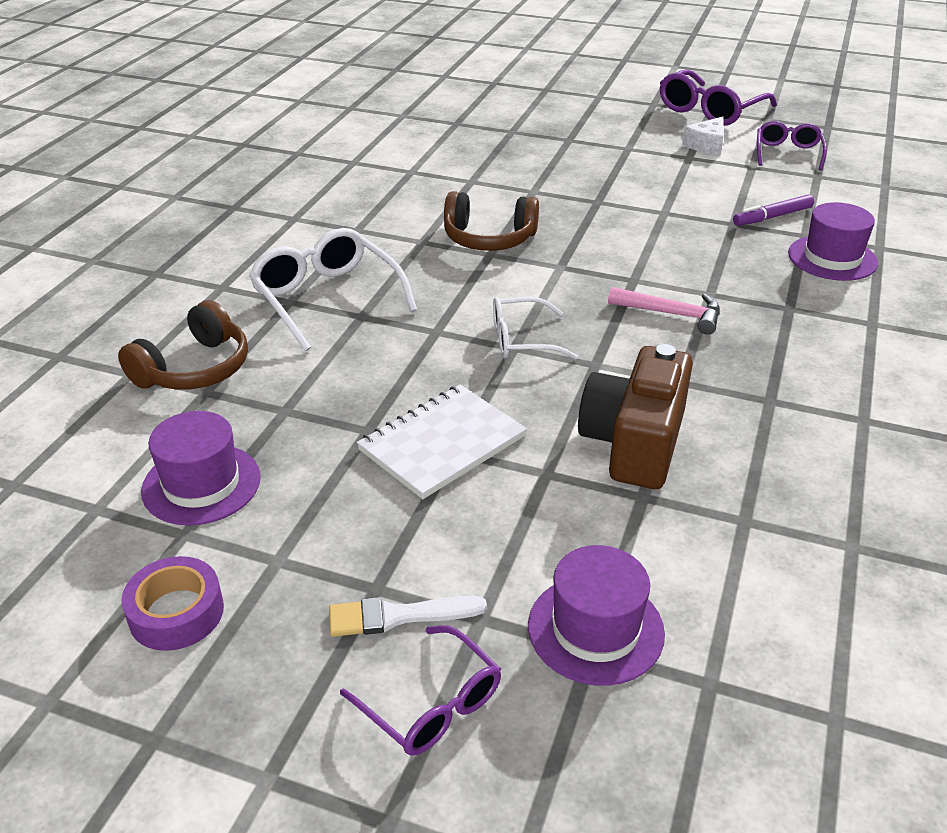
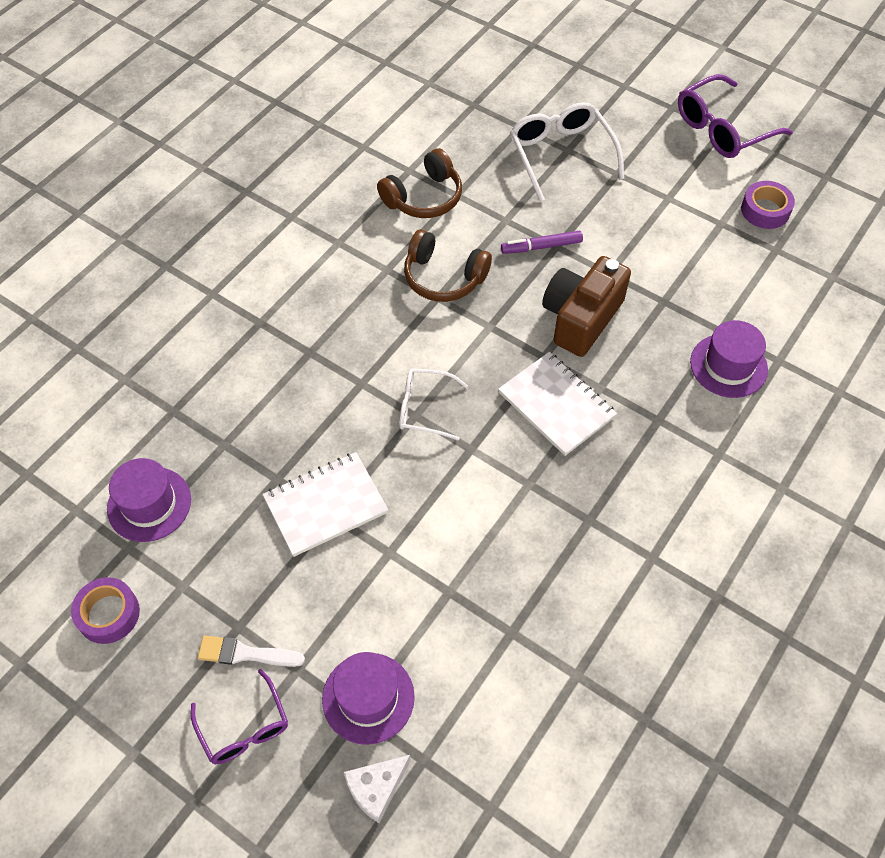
camera: 15 degrees right, 20 degrees up
(194, 369) = (170, 384): brown headphones -> brown headphones (424, 197)
(327, 298) = (289, 325): white glasses -> white glasses (561, 155)
(634, 442) = (465, 538): brown camera -> brown camera (581, 318)
(671, 314) = (556, 405): pink hammer -> white notebook
(706, 145) = (693, 182): white cheese -> white cheese (376, 788)
(772, 217) = (703, 300): purple marker -> purple marker (541, 247)
(787, 153) = (765, 210): purple glasses -> purple tape

